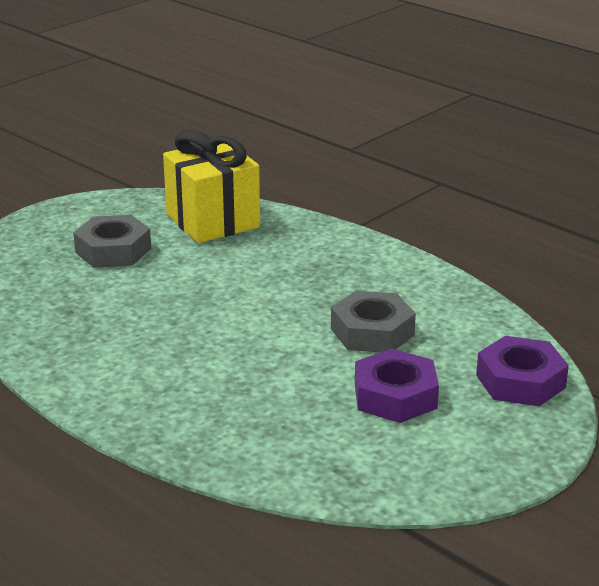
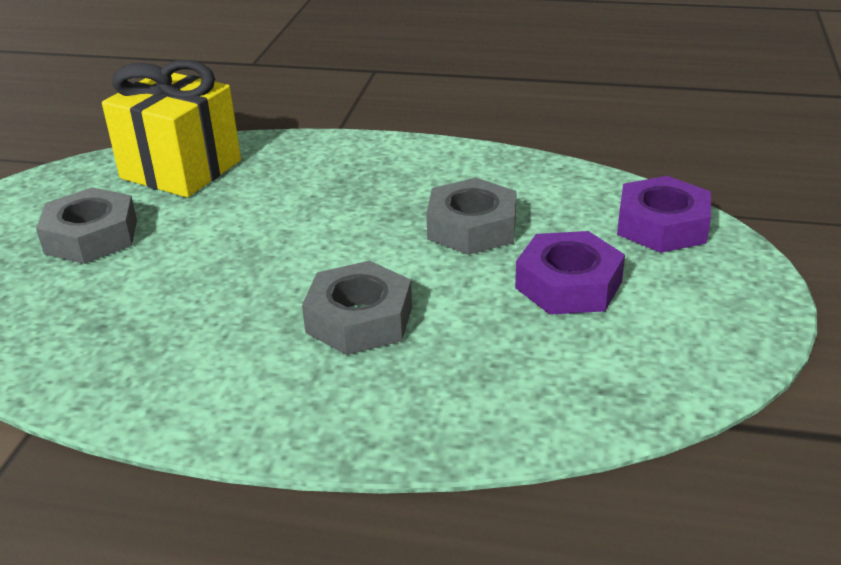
camera: 30 degrees left, 5 degrees up
(227, 365) = (359, 319): none -> grey nut

